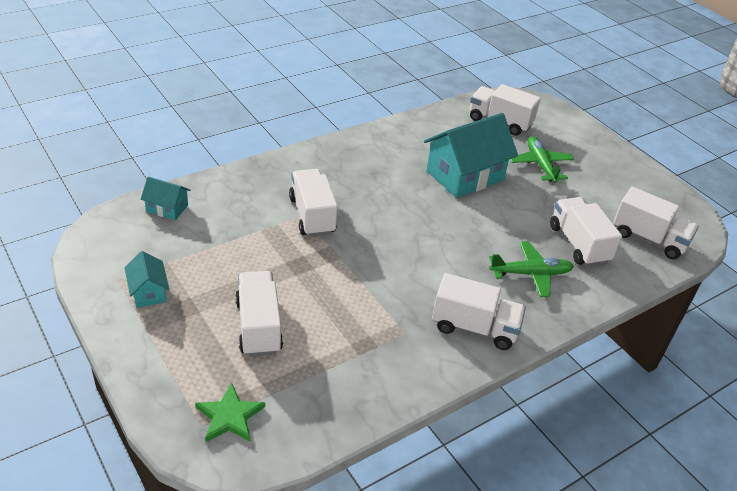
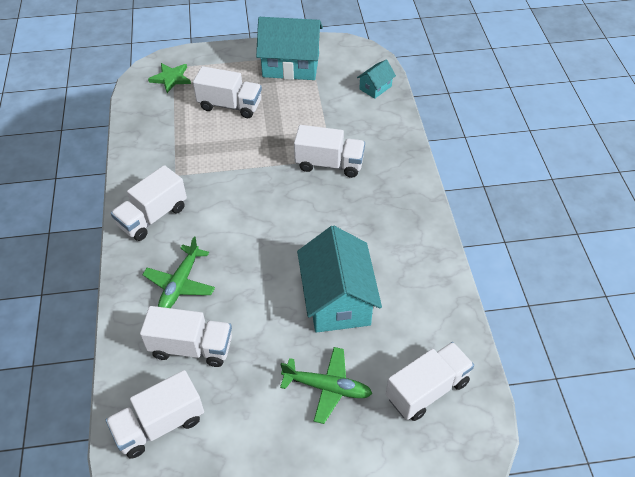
camera: 120 degrees right, 10 degrees up
(148, 292) = (291, 65): turquoise house -> turquoise house, size x2.08

